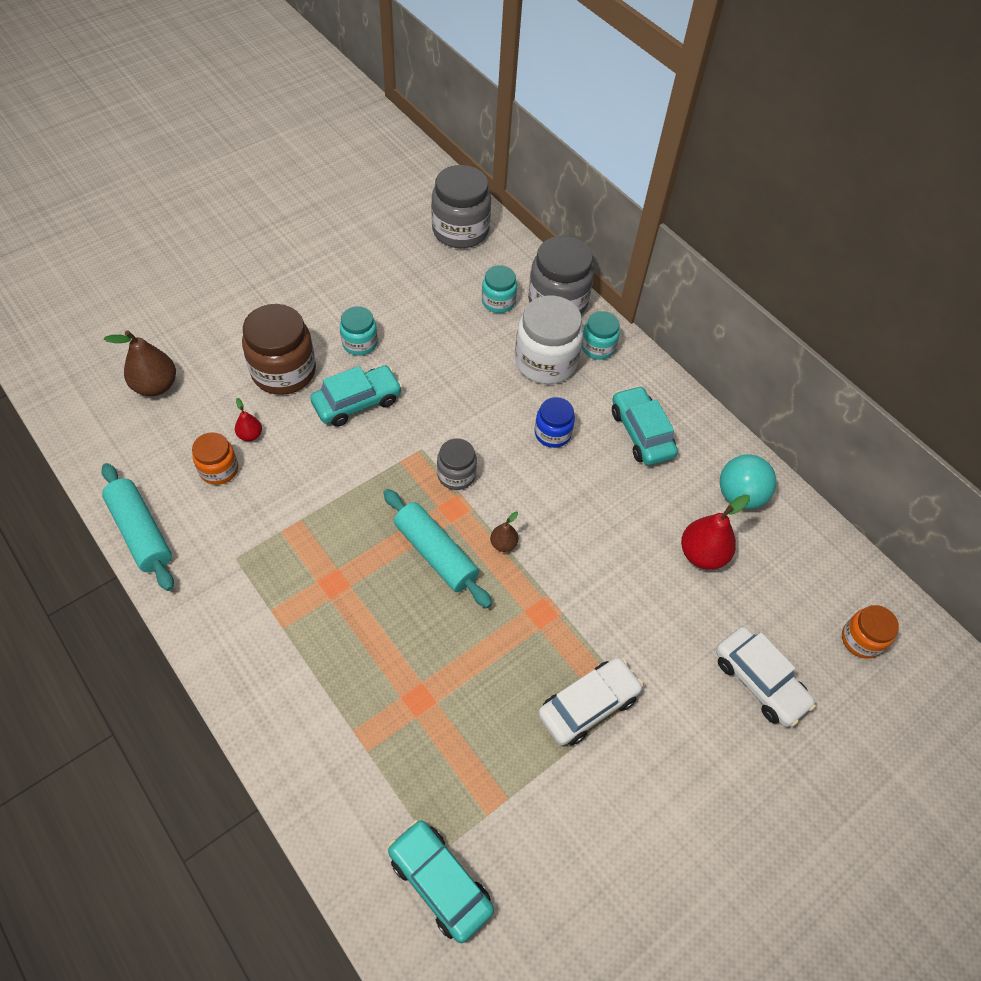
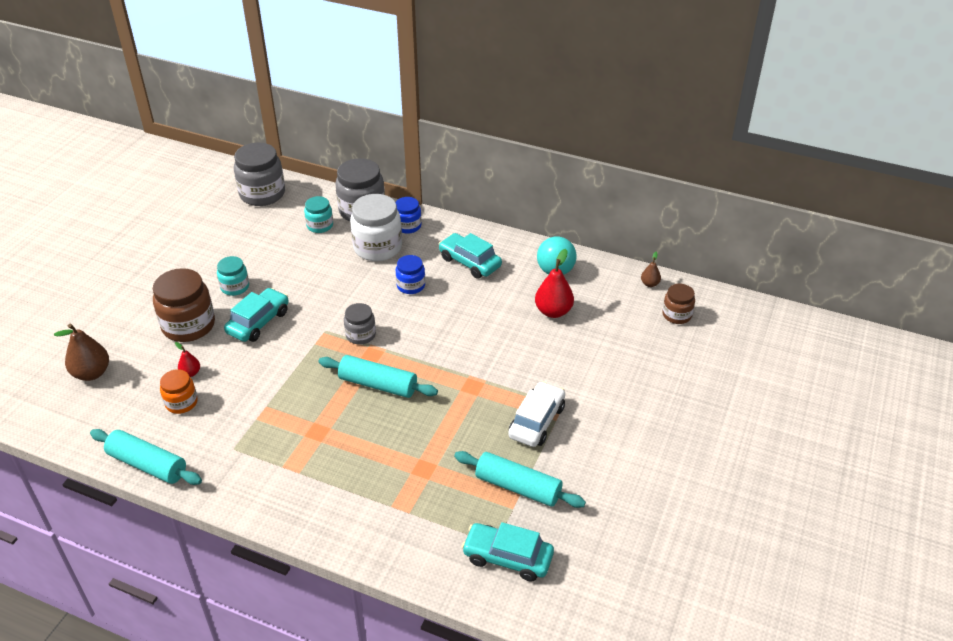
camera: 25 degrees left, 15 degrees down
(503, 544) = (420, 360): brown pear -> brown pear (649, 284)
(510, 788) = (518, 487): none -> turquoise rolling pin
(598, 347) = (408, 226): turquoise jar -> blue jar
(759, 681) = (632, 362): white car -> none
(861, 639) = (676, 315): orange jar -> brown jar

